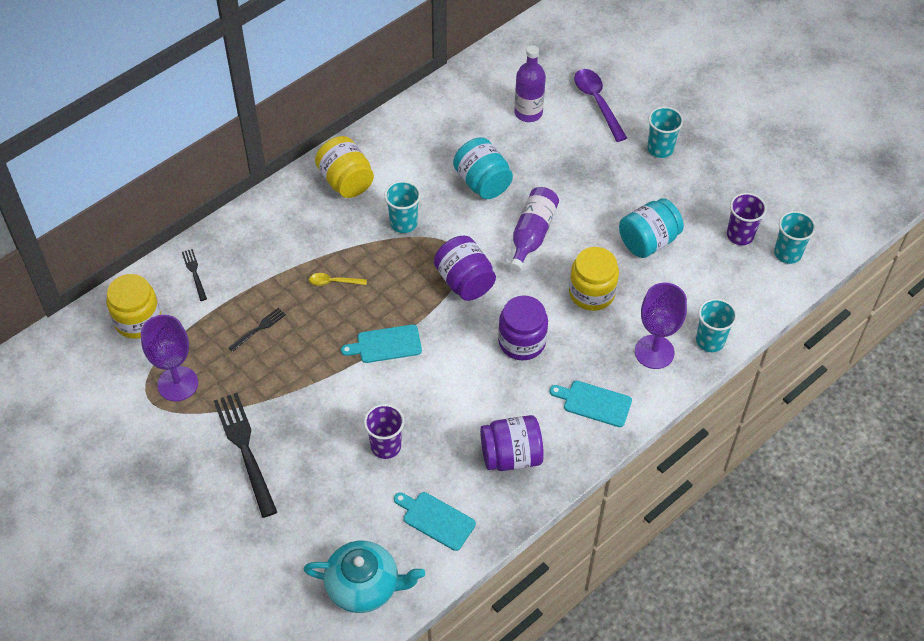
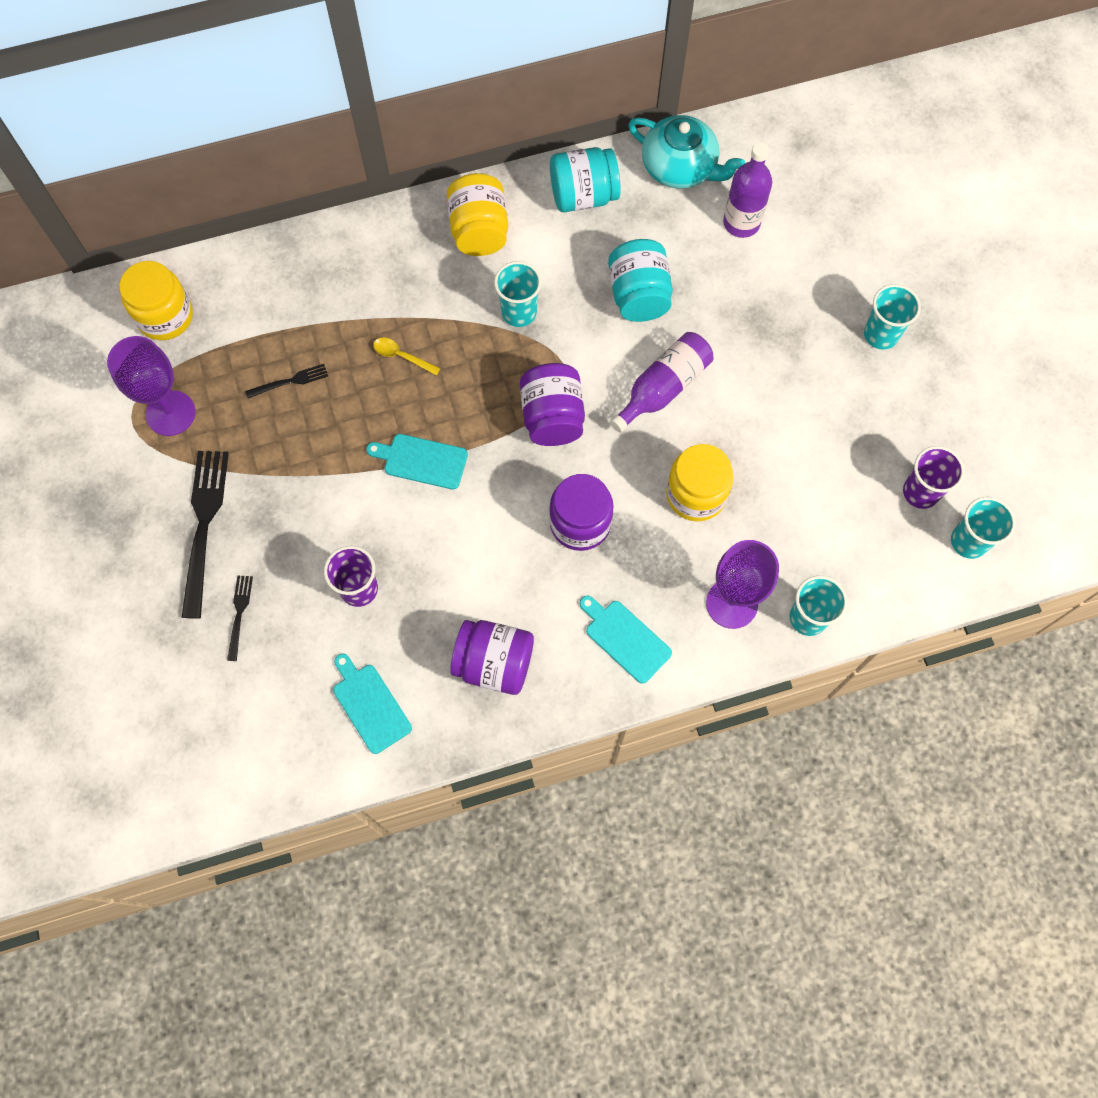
camera: 25 degrees right, 15 degrees up
(194, 272) = (253, 281): black fork -> black fork (239, 613)
(364, 586) = (251, 749): turquoise teapot -> turquoise teapot (680, 168)
(597, 102) = (834, 241): purple spoon -> none
(648, 241) = (800, 454): turquoise jar -> turquoise jar (583, 196)

